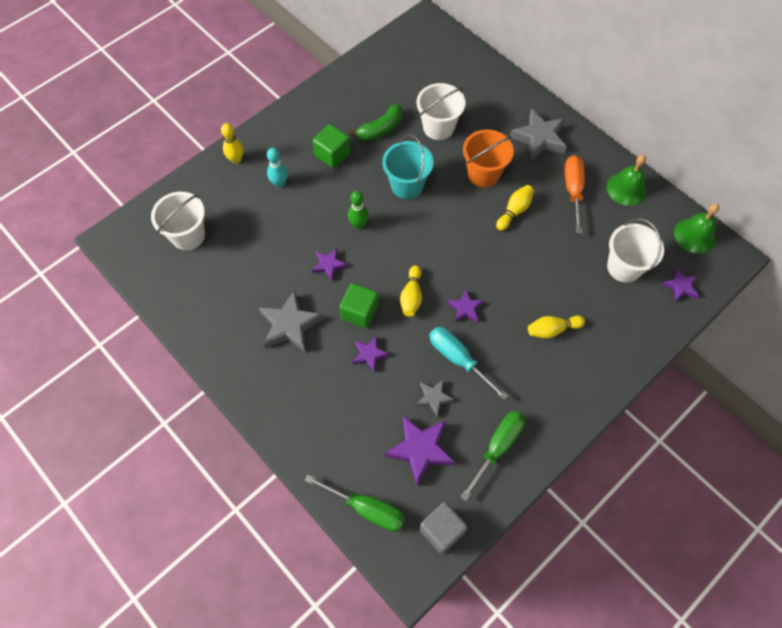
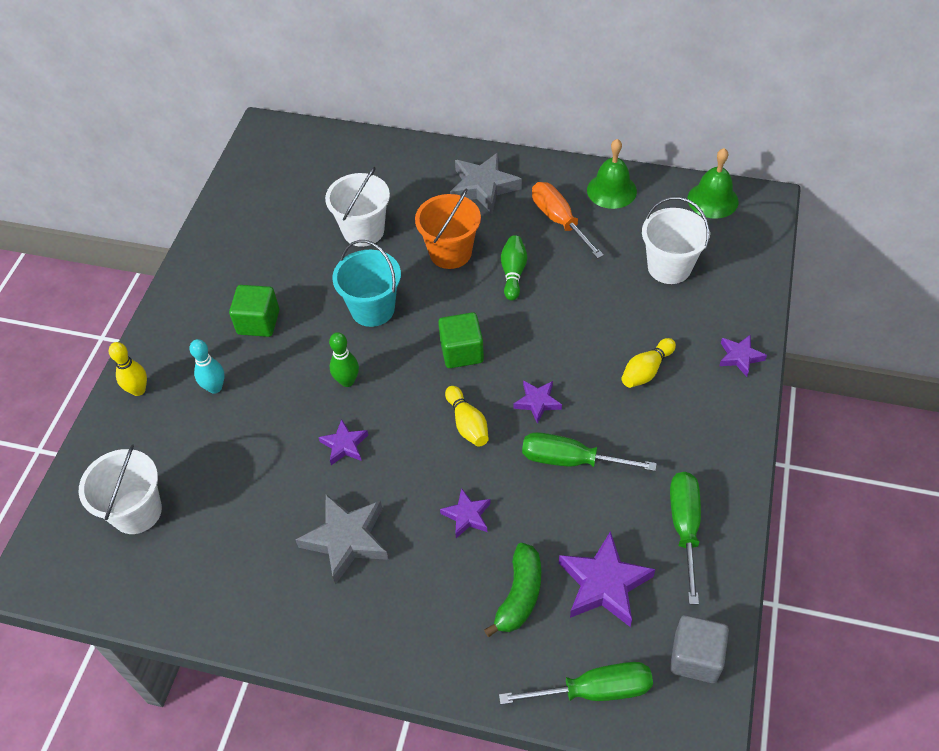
camera: 30 degrees left, 10 degrees down
(359, 312) = (420, 476): green cube -> green cube (462, 352)
(380, 129) = (297, 266): green banana -> green banana (519, 595)
(434, 398) = (576, 518): grey star -> none
(458, 359) = (570, 460): turquoise screwdriver -> green screwdriver
(514, 211) = (513, 273): yellow bowling pin -> green bowling pin
(680, 287) = (738, 256): purple star -> purple star (740, 357)

